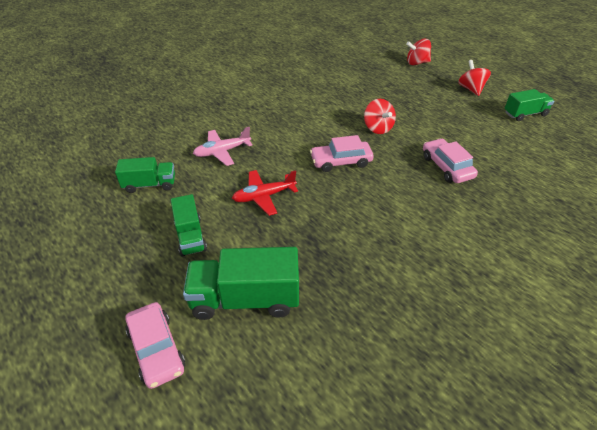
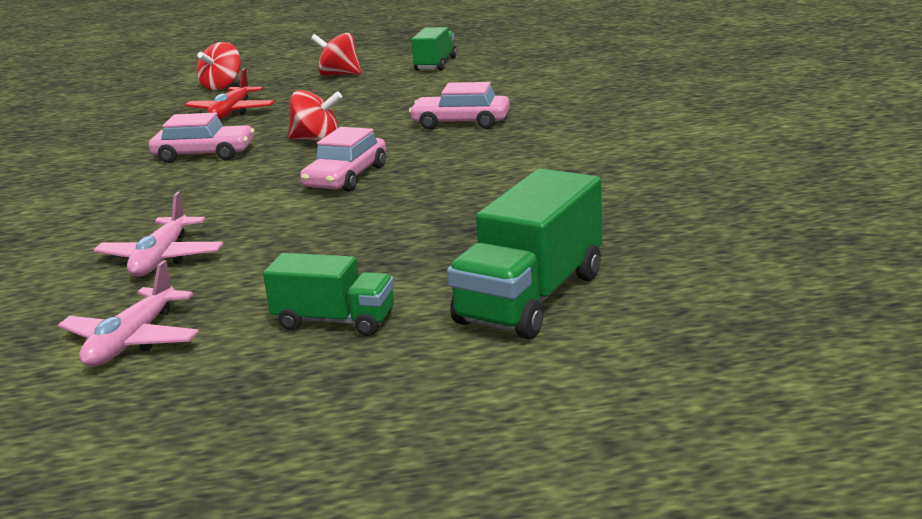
camera: 55 degrees left, 20 degrees down
(150, 184) = (132, 341): green truck -> pink plane
(156, 349) = (551, 389): pink car -> pink car (204, 154)
(264, 196) = (332, 245): red plane -> red plane (231, 112)

